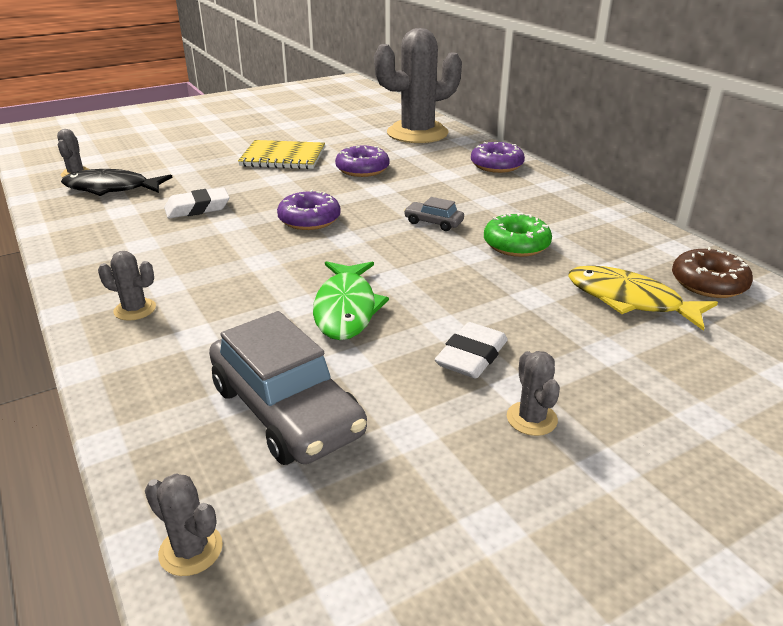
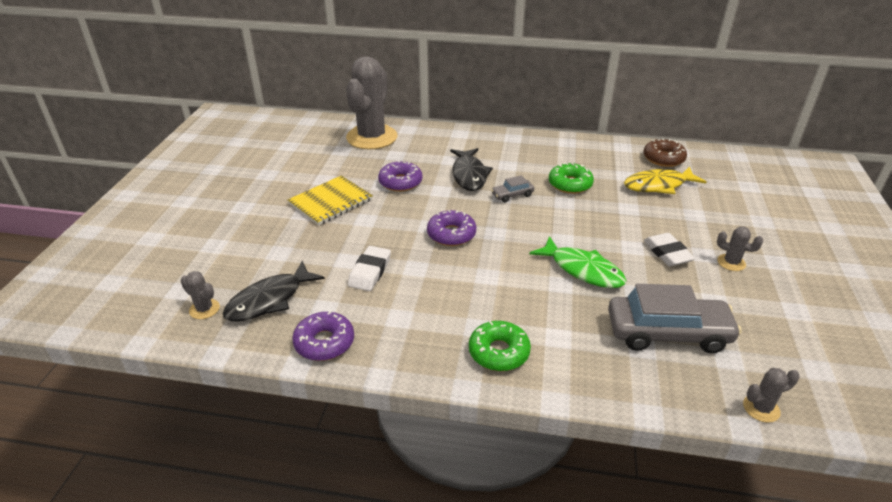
camera: 50 degrees left, 5 degrees up
(135, 309) = (499, 352): grey cactus -> green donut
(432, 191) = (469, 175): none -> black fish
(496, 165) = (463, 138): purple donut -> purple donut (324, 342)

